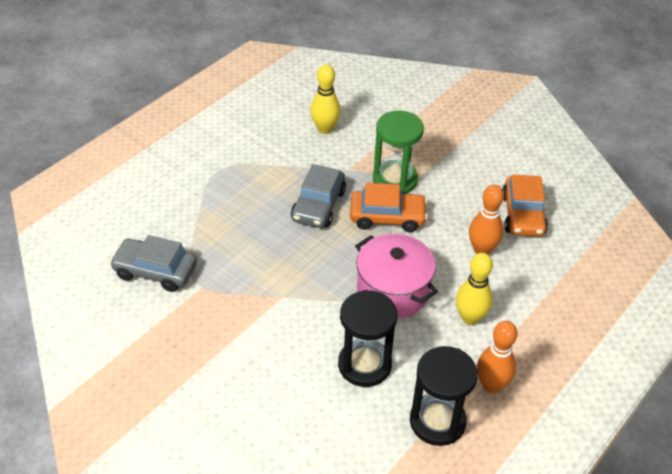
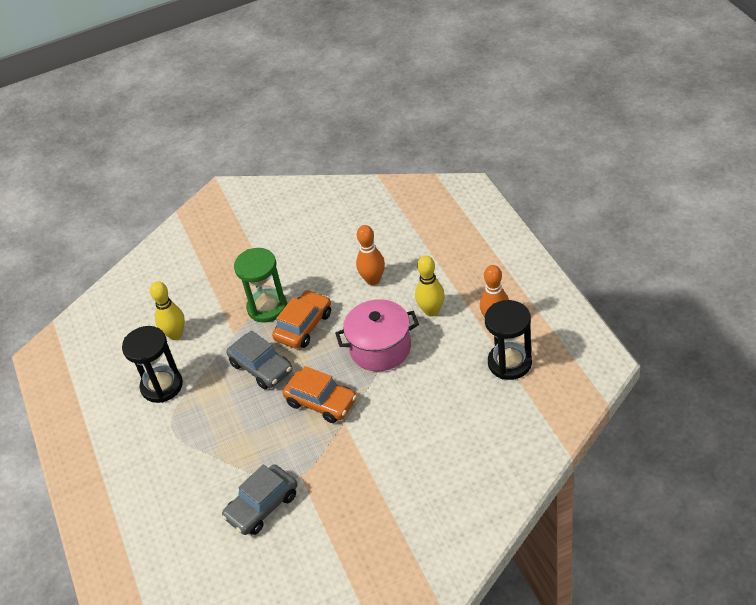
camera: 55 degrees left, 0 degrees up
(364, 365) = (439, 389): black hourglass -> black hourglass (162, 386)
(523, 214) = (354, 243): orange car -> orange car (321, 402)

